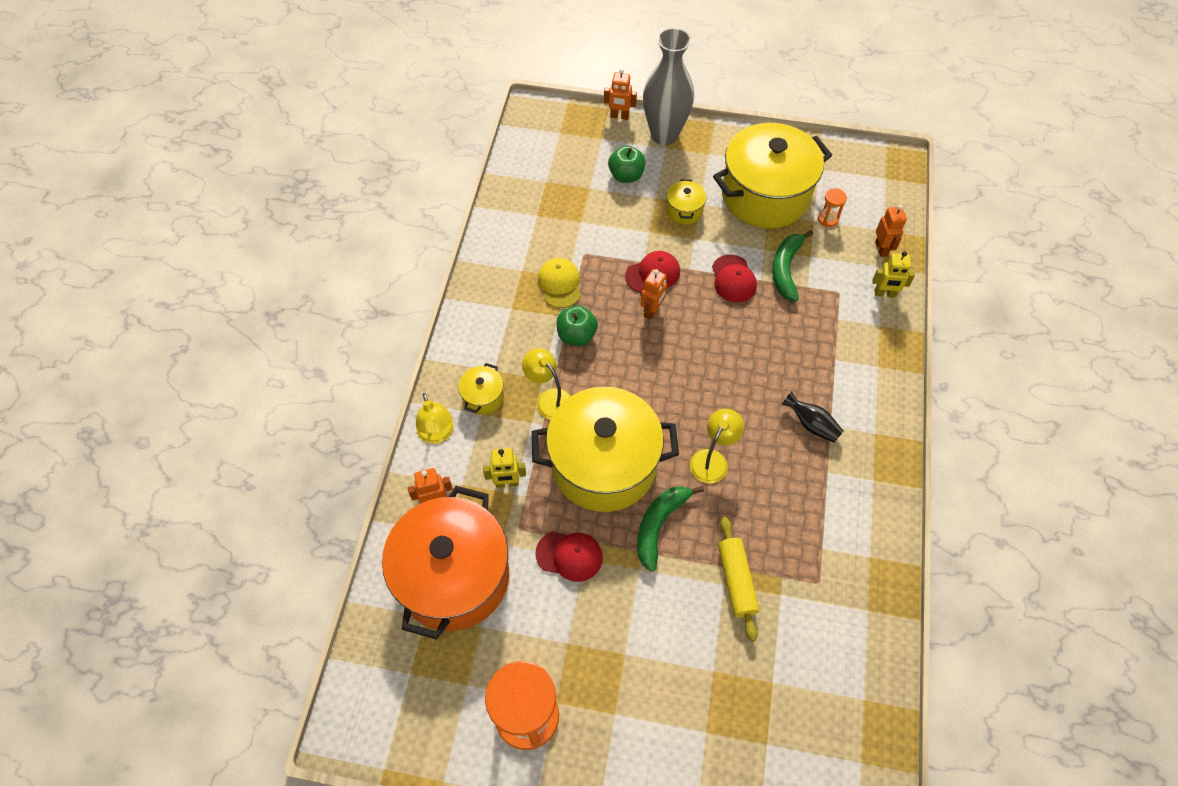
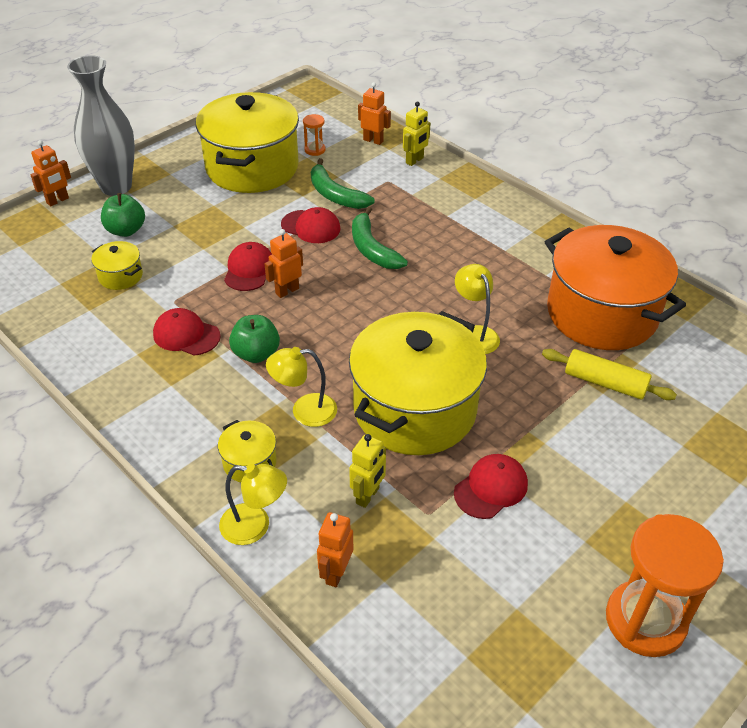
camera: 55 degrees left, 15 degrees down
(454, 576) = (439, 603): orange pot -> orange pot (601, 313)
(560, 284) = (186, 335): yellow cap -> red cap
(652, 311) = (287, 291): orange robot -> orange robot turned 105 degrees counterclockwise
(659, 525) = (511, 404): green banana -> green banana (372, 249)
(684, 210) = (208, 217): yellow pot -> yellow pot (120, 276)
(811, 424) = (494, 259): black vase -> none

